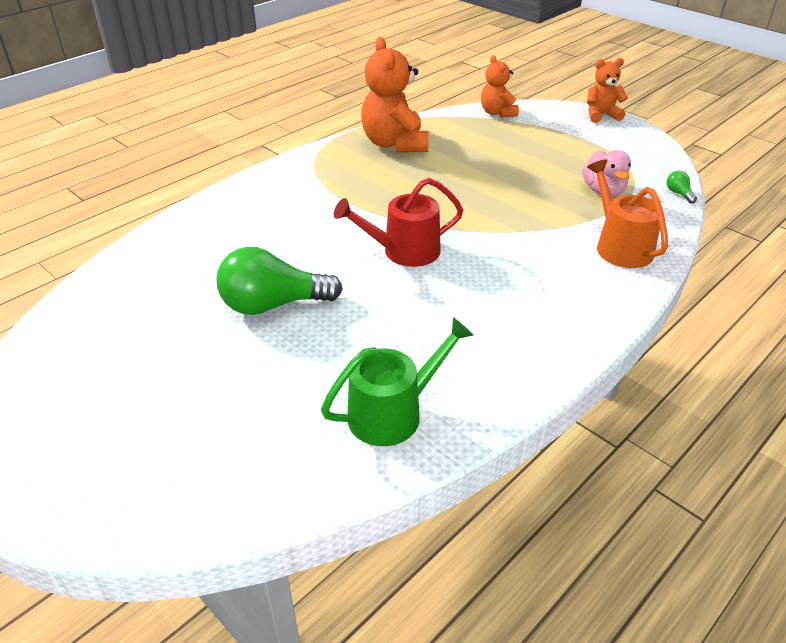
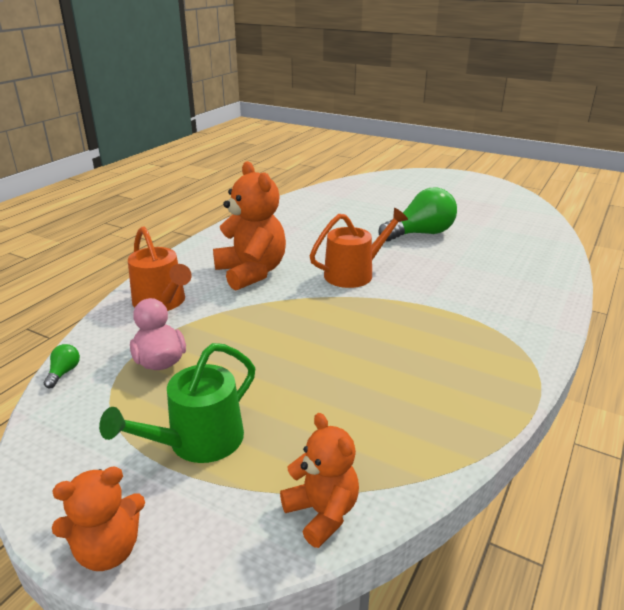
camera: 165 degrees right, 10 degrees down
(392, 413) = (315, 206): green watering can -> green watering can (198, 441)
(395, 144) = (450, 396): orange teddy bear -> orange teddy bear (251, 272)
(404, 251) = (354, 274): red watering can -> orange watering can
(678, 193) = (64, 372): green light bulb -> green light bulb turned 135 degrees counterclockwise

